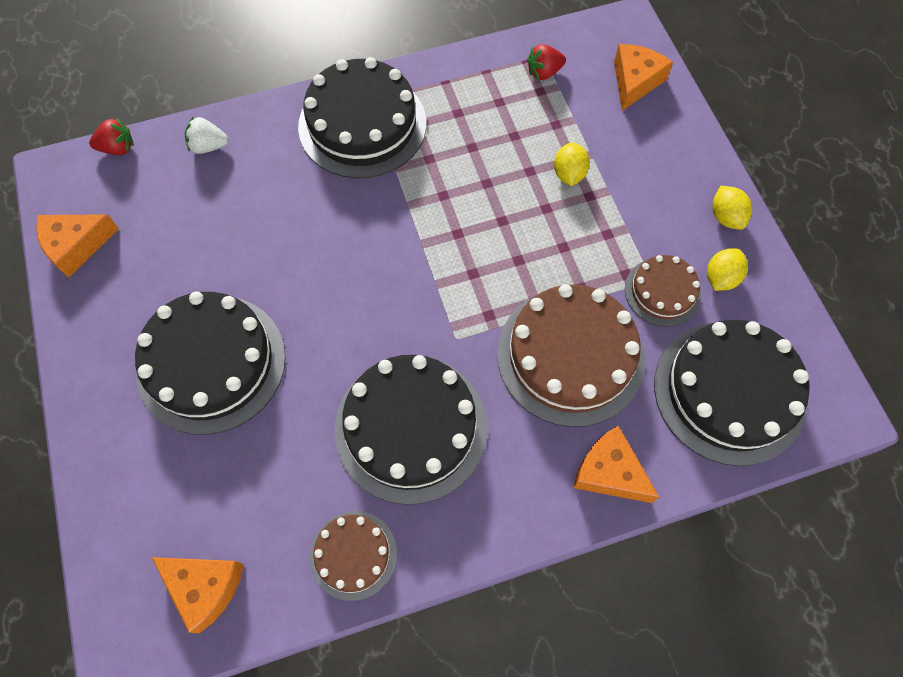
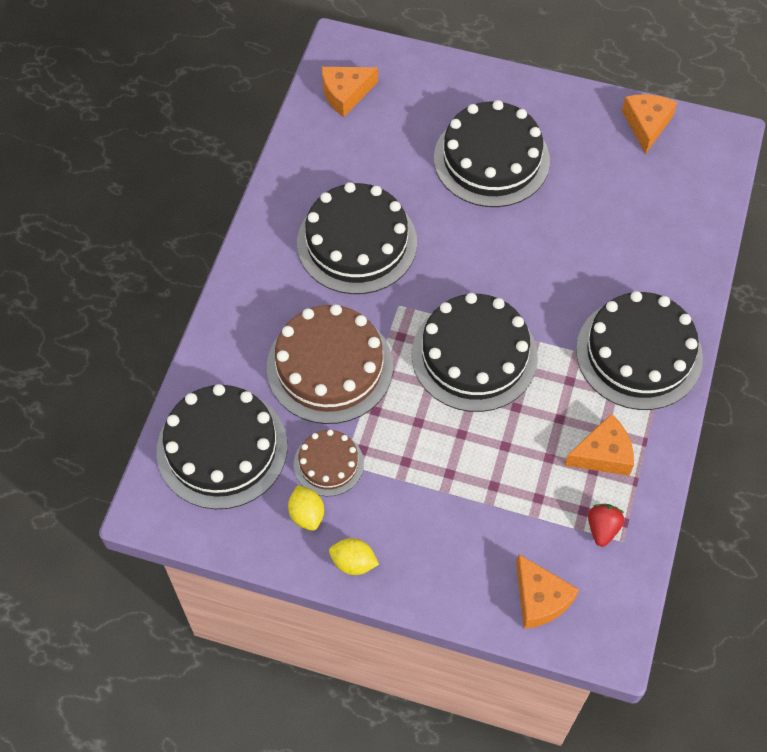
camera: 125 degrees right, 5 degrees down
(118, 148) = (725, 182): red strawberry -> none
(209, 146) = (688, 239): white strawberry -> none
(353, 555) = (303, 170): brown cake -> none
(460, 243) = (474, 355): none -> black cake
(569, 174) = (481, 473): yellow lemon -> none
(609, 472) = (234, 334): orange cheese -> orange cheese (603, 454)

